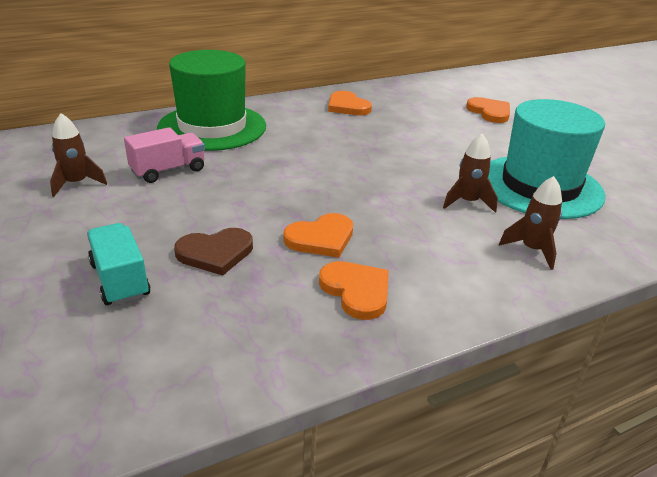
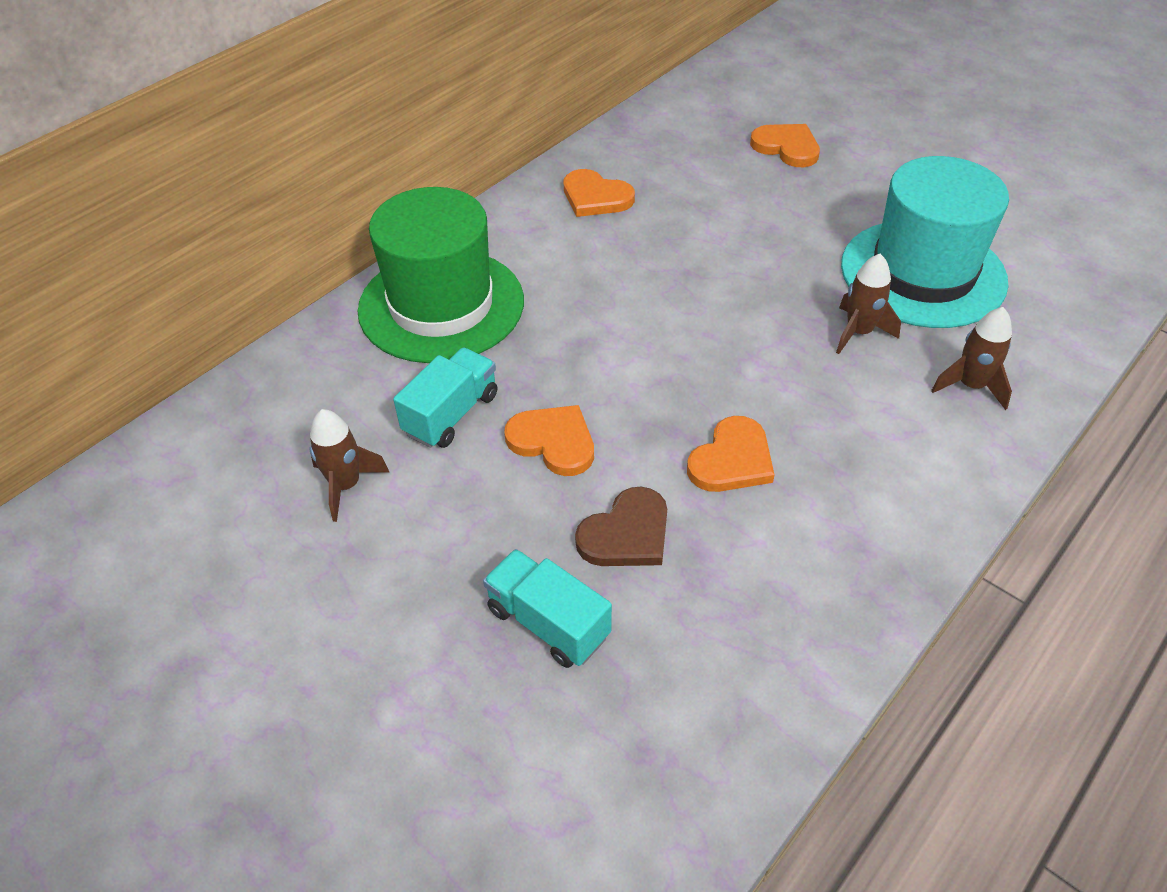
camera: 20 degrees left, 15 degrees up
(168, 171) = (451, 414): pink truck -> turquoise truck
(356, 291) = (826, 526): orange heart -> orange heart (553, 442)

